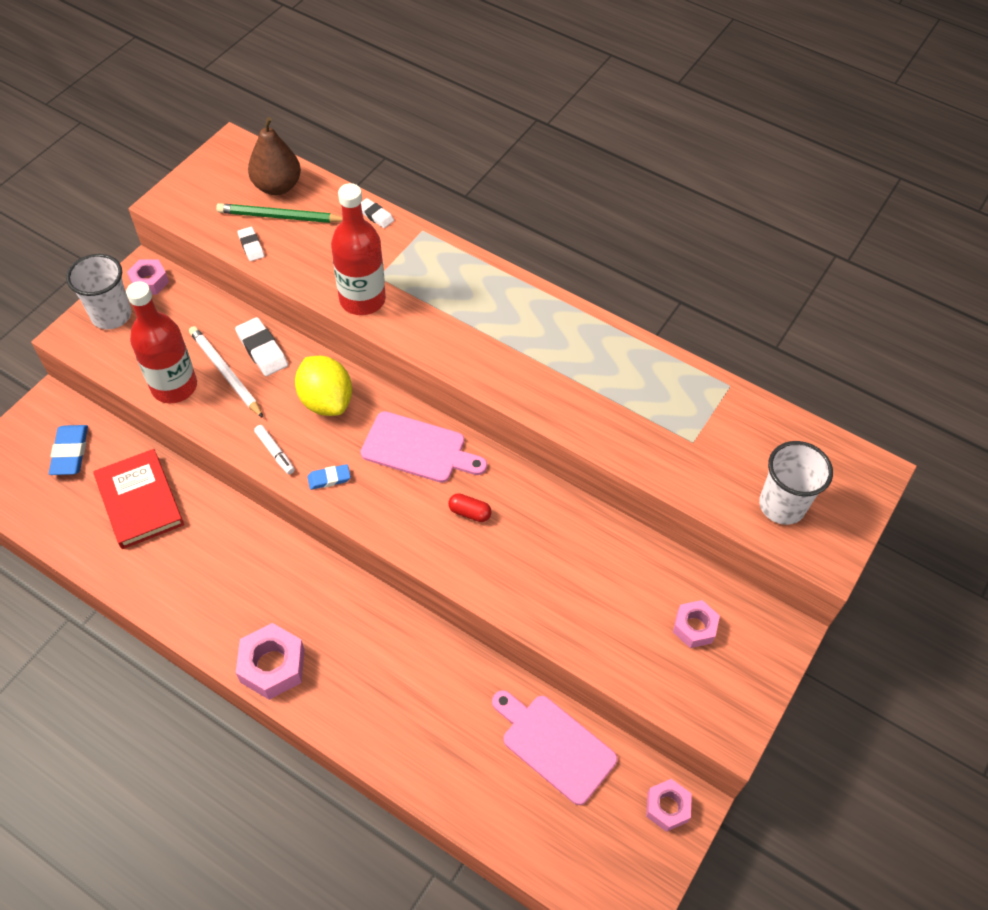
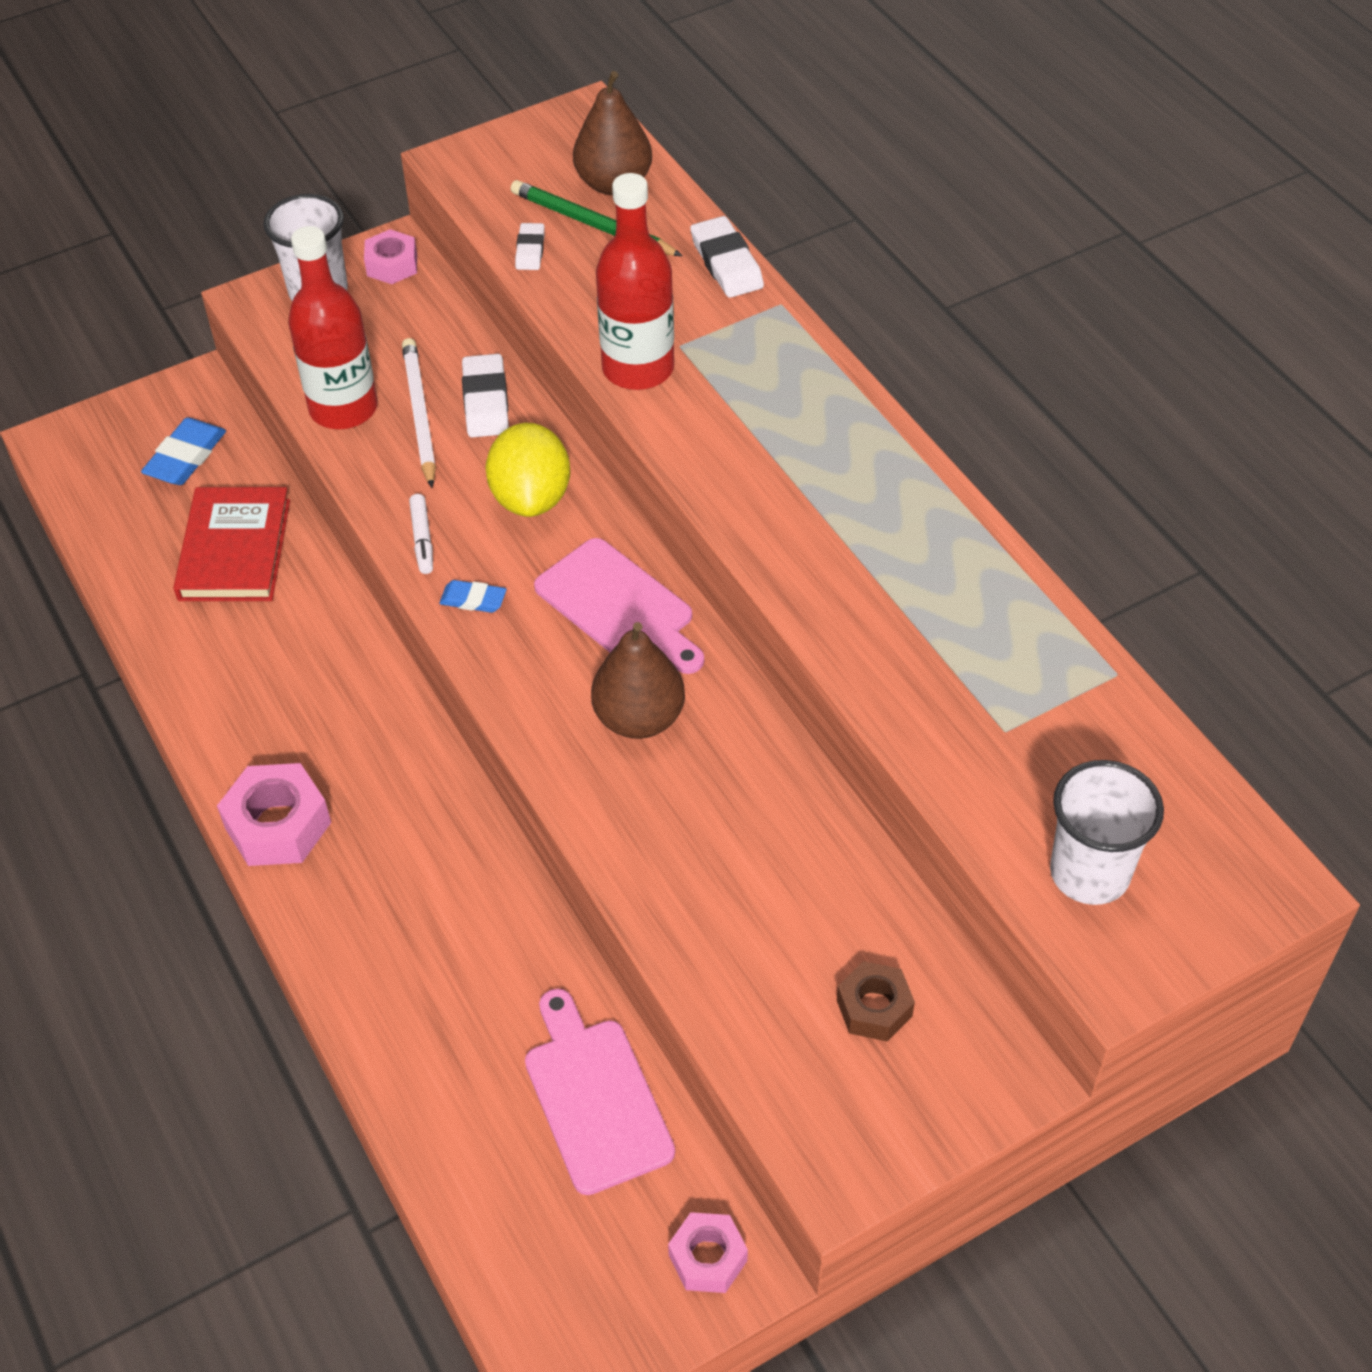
camera: 30 degrees right, 5 degrees down
(375, 215) = (726, 263): white eraser -> white eraser, size x1.66
(469, 512) = (639, 718): red capsule -> brown pear
(694, 627) = (874, 1008): pink nut -> brown nut

